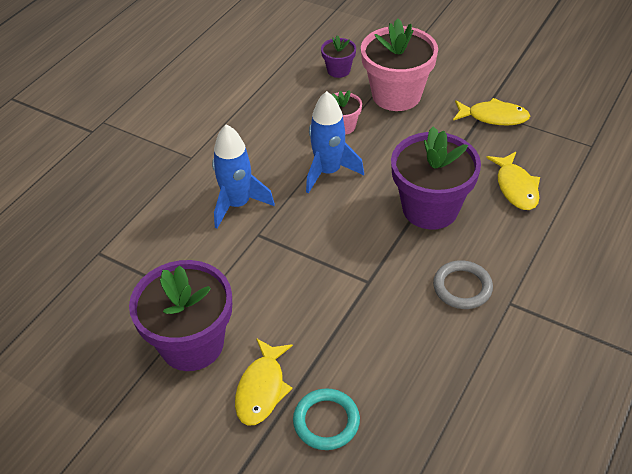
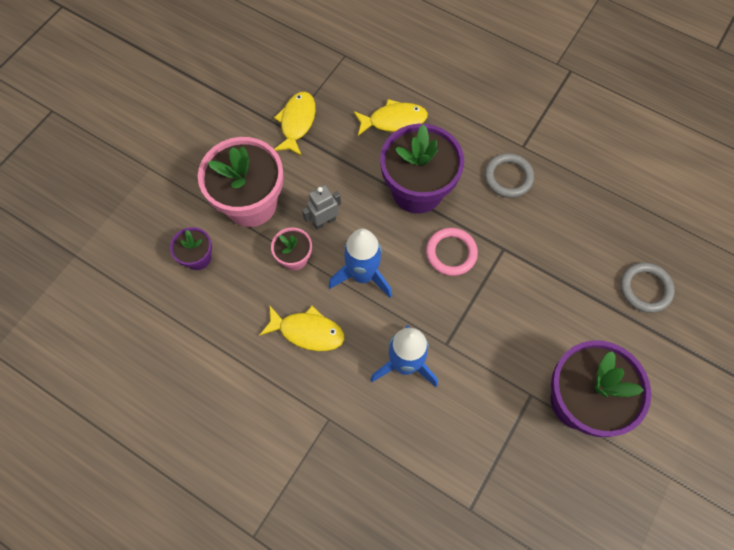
camera: 90 degrees left, 20 degrees up
(262, 389) = (620, 338): yellow fish -> yellow fish (307, 331)
(326, 421) = (645, 288): turquoise ring -> grey ring
(358, 237) = (451, 253): none -> pink ring
(384, 143) = (324, 221): none -> grey robot

